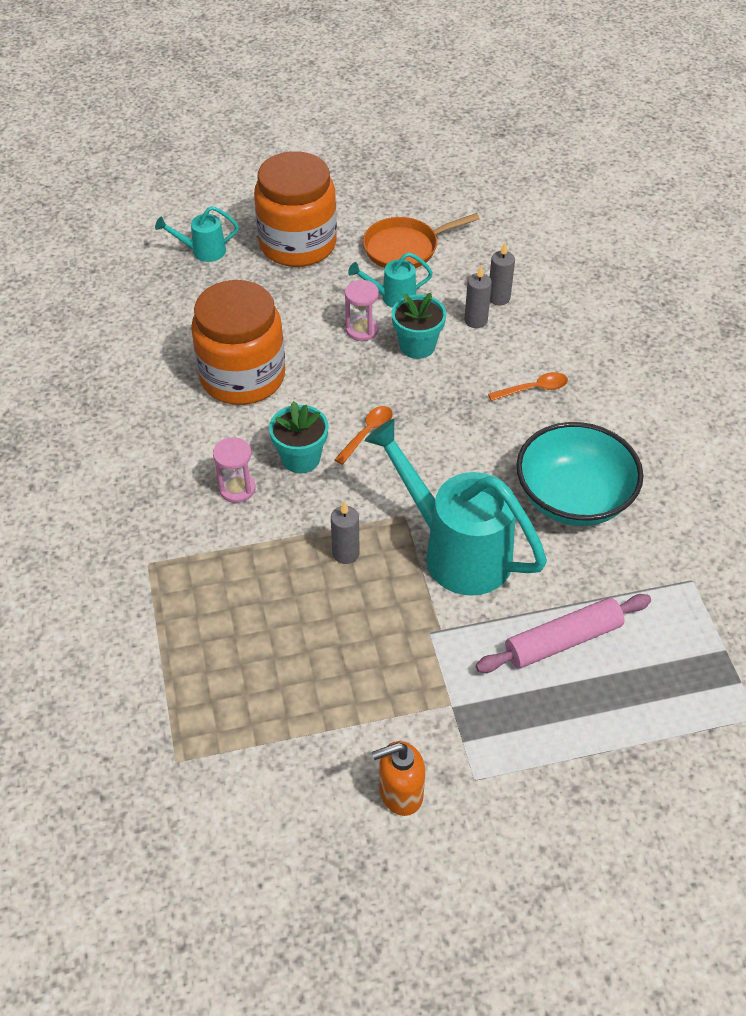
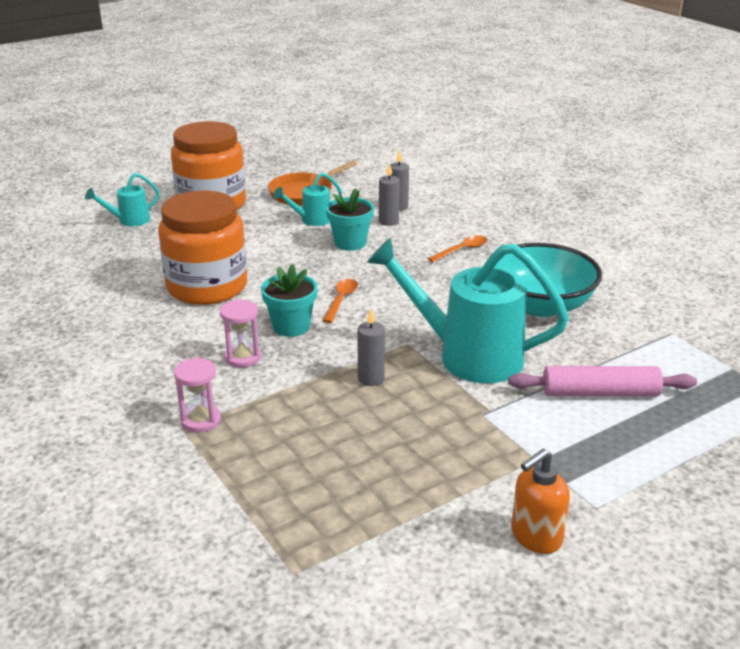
camera: 20 degrees left, 20 degrees down
(362, 330) = (297, 242): pink hourglass -> pink hourglass (201, 420)
(563, 641) = (600, 393): pink rolling pin -> pink rolling pin turned 45 degrees clockwise

